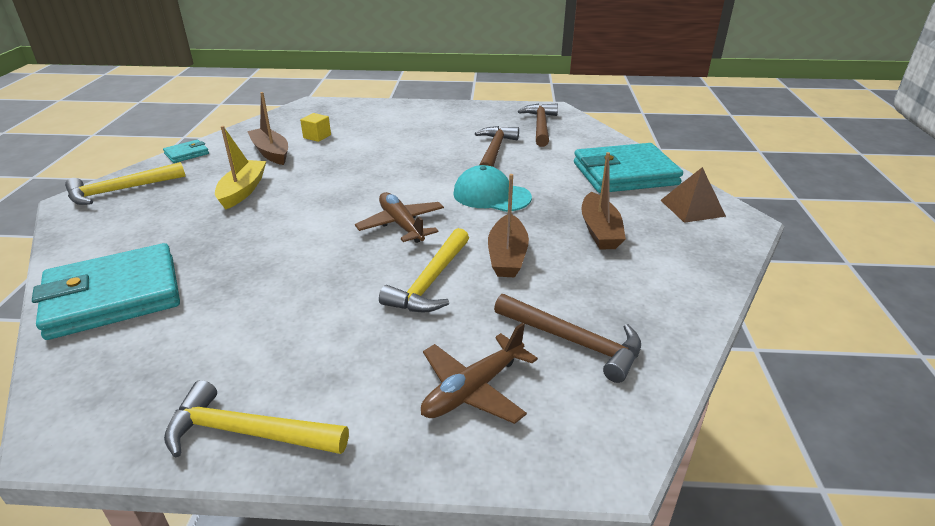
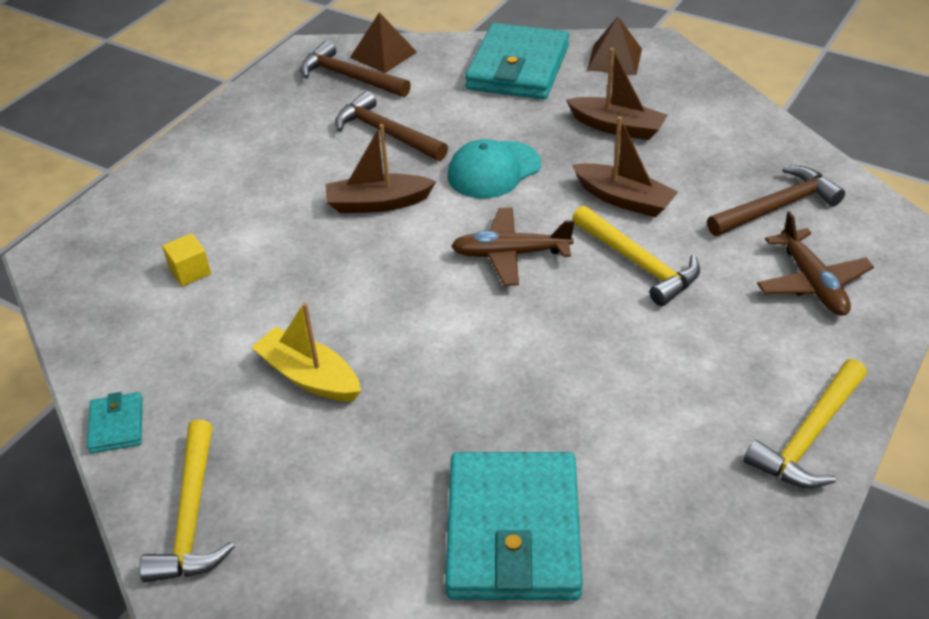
camera: 60 degrees left, 10 degrees up
(271, 153) = (204, 329): brown boat -> brown boat (378, 203)
(578, 129) = (383, 54): none -> brown pyramid

